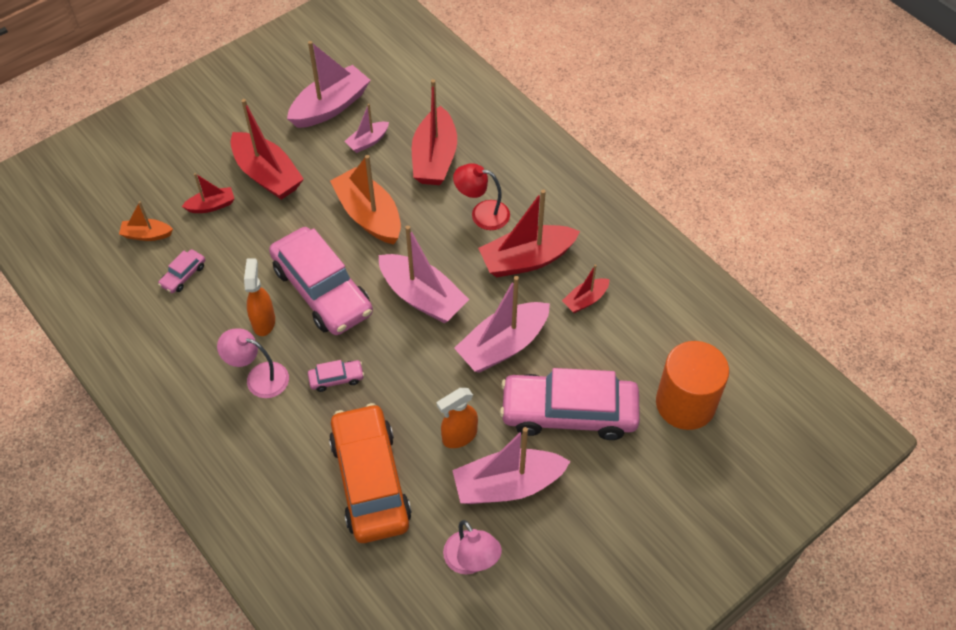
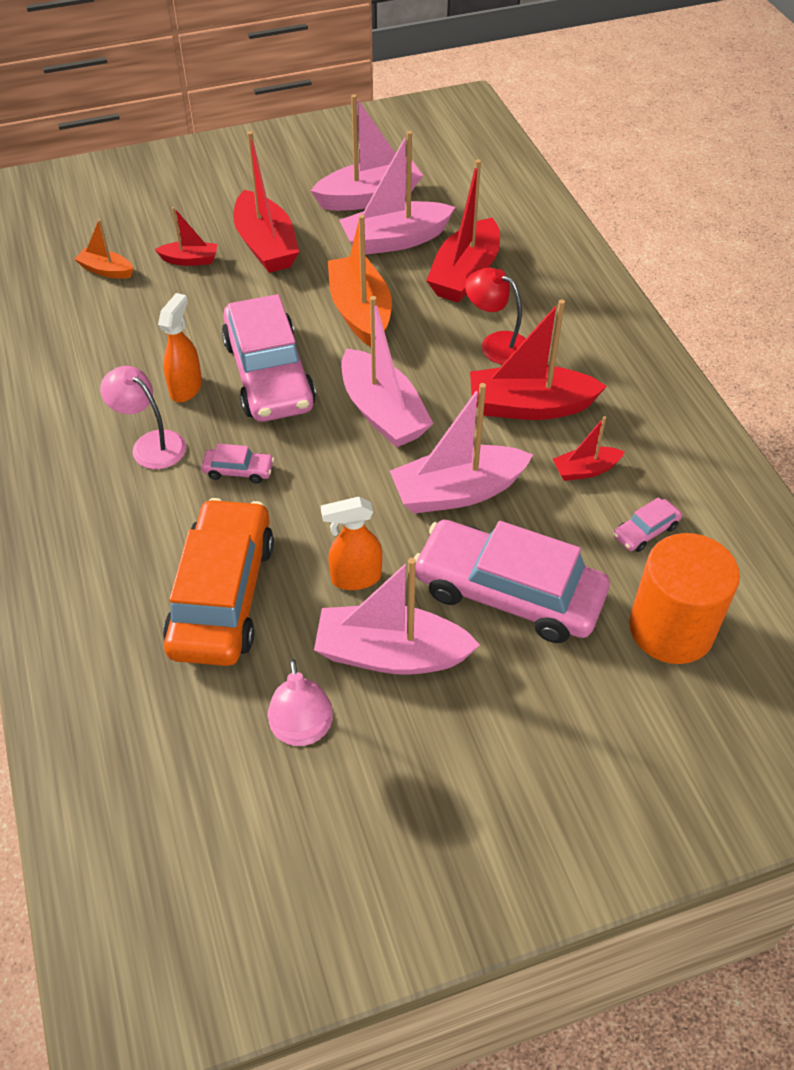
camera: 20 degrees right, 5 degrees down
(183, 275) = (123, 319): pink car -> pink car (645, 531)
(368, 141) = (395, 240): pink boat -> pink boat, size x1.92

